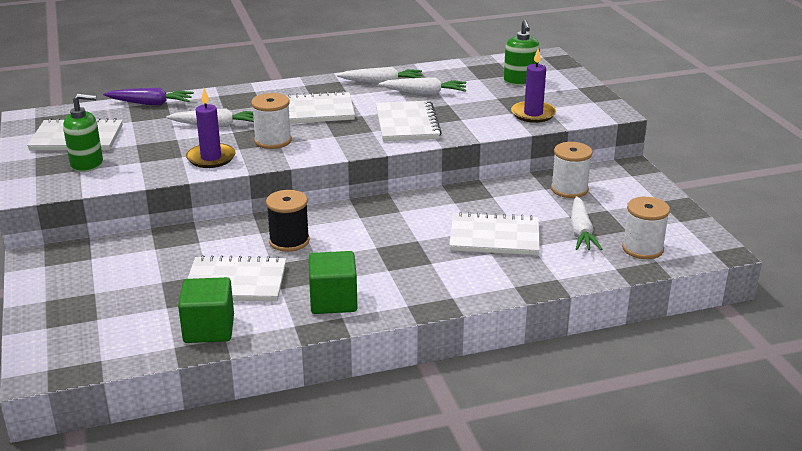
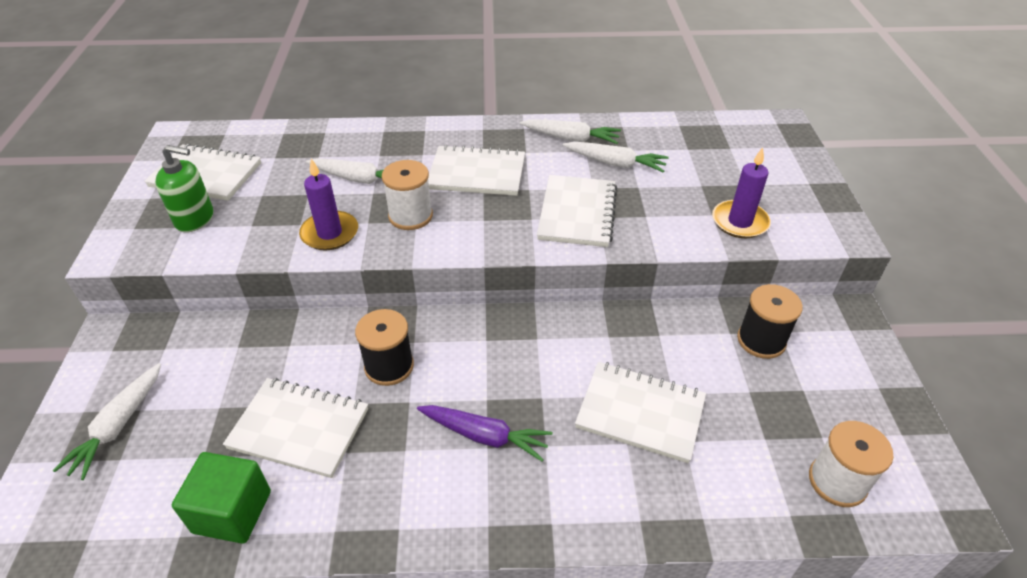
camera: 15 degrees right, 15 degrees up
(150, 103) = (307, 133): purple carrot -> purple carrot (485, 436)
(333, 301) = (399, 493): green cube -> none
(520, 81) = (738, 161): green soap dispenser -> none
(569, 189) = (761, 340): white spool -> black spool
(581, 232) = (758, 427): white carrot -> white carrot (118, 426)

